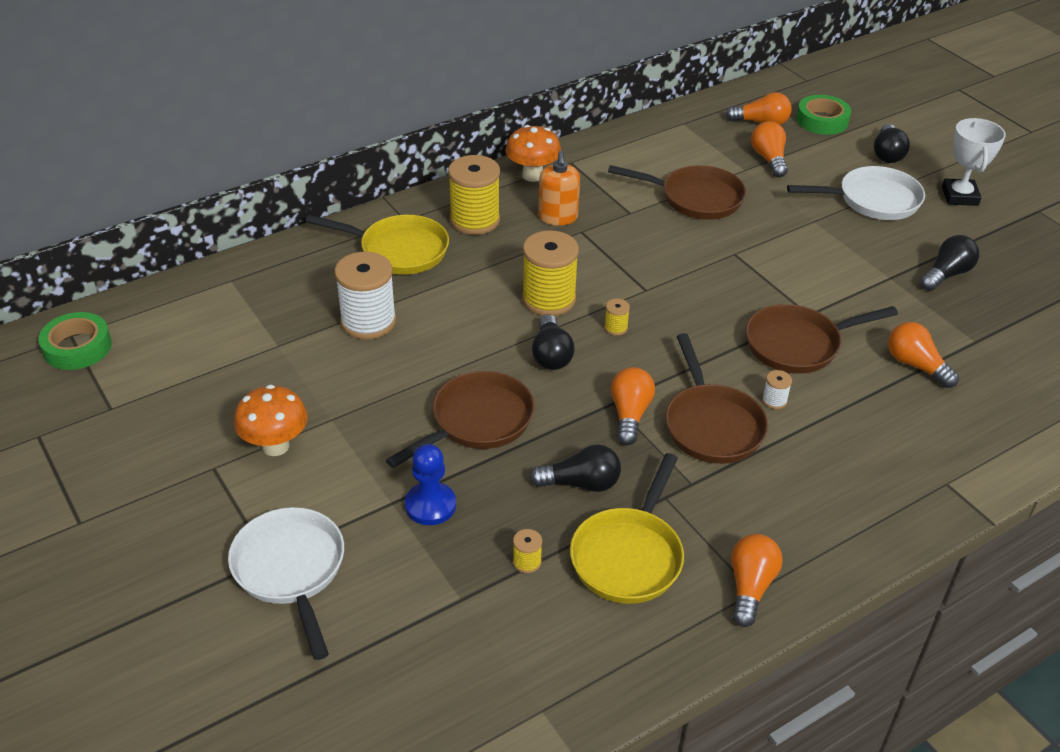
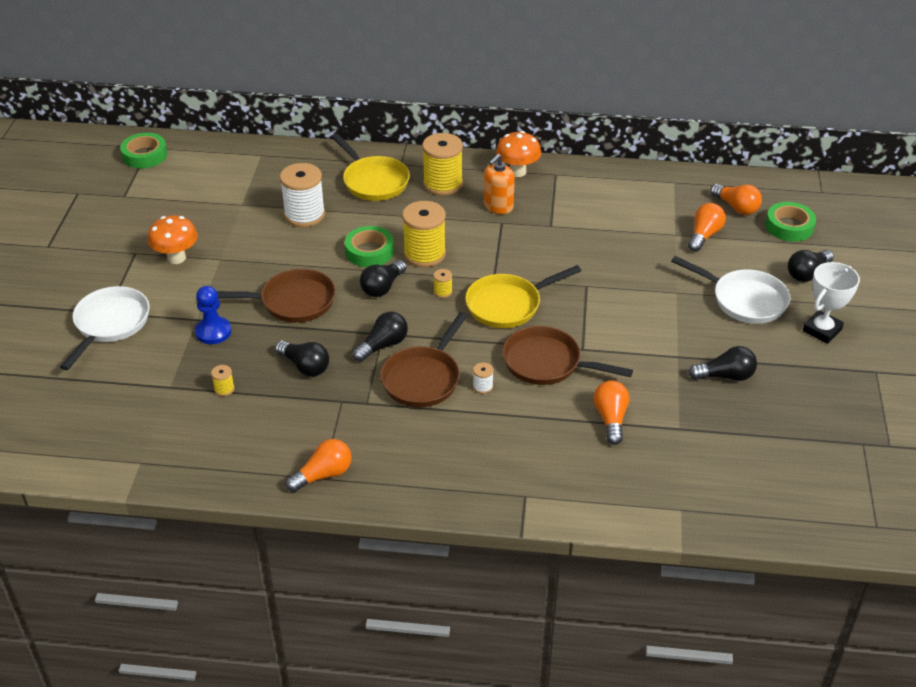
camera: 40 degrees right, 0 degrees up
(489, 325) = (369, 251): none -> green tape
(629, 556) = (280, 418): yellow pan -> yellow pan (507, 305)
(630, 414) = (383, 345): orange light bulb -> black light bulb
(696, 198) = (610, 237): brown pan -> none

